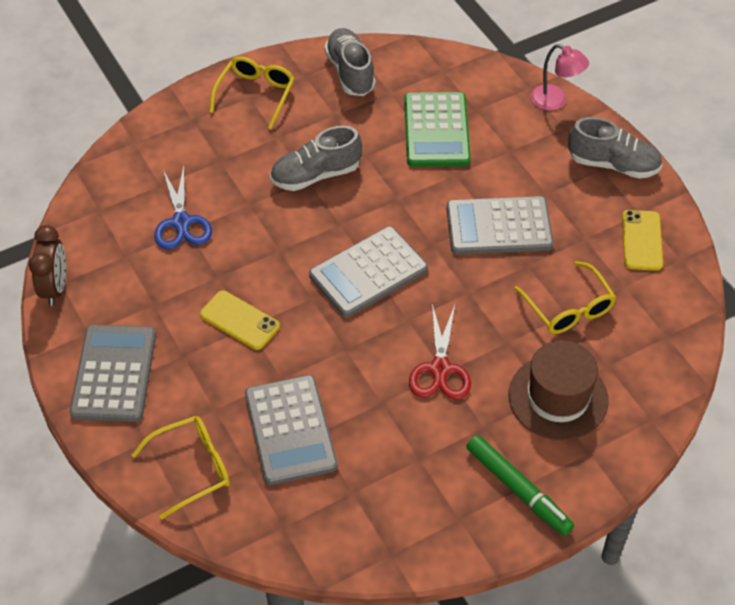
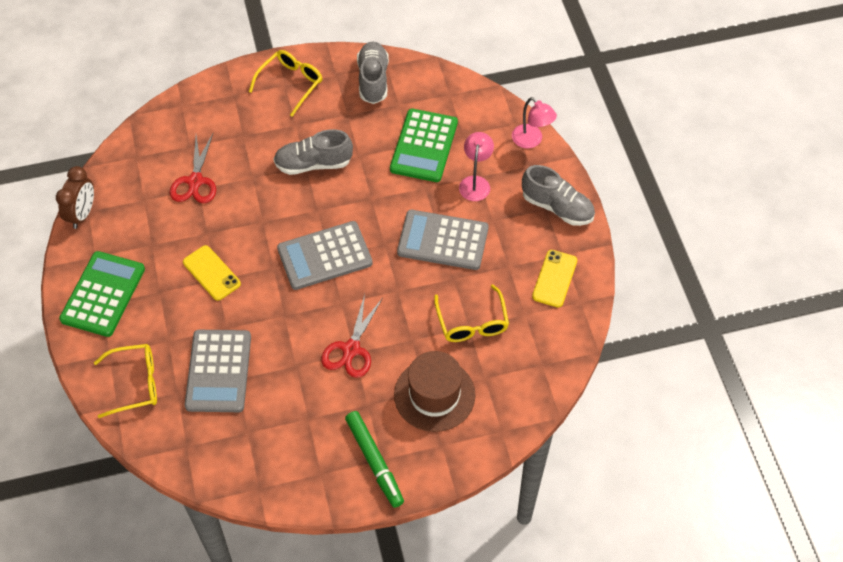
camera: 15 degrees right, 5 degrees up
(114, 374) = (103, 294): grey calculator -> green calculator
(181, 222) = (195, 181): blue scissors -> red scissors
(511, 157) = (475, 183): none -> pink lamp

